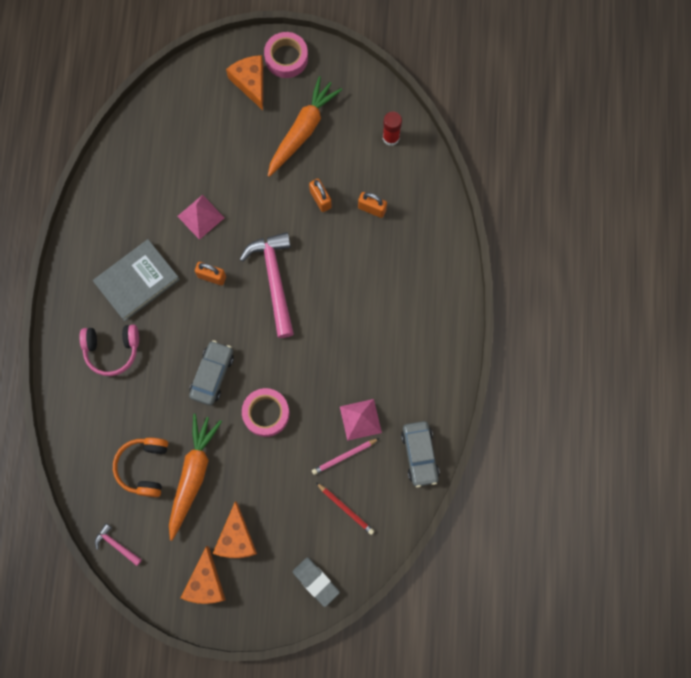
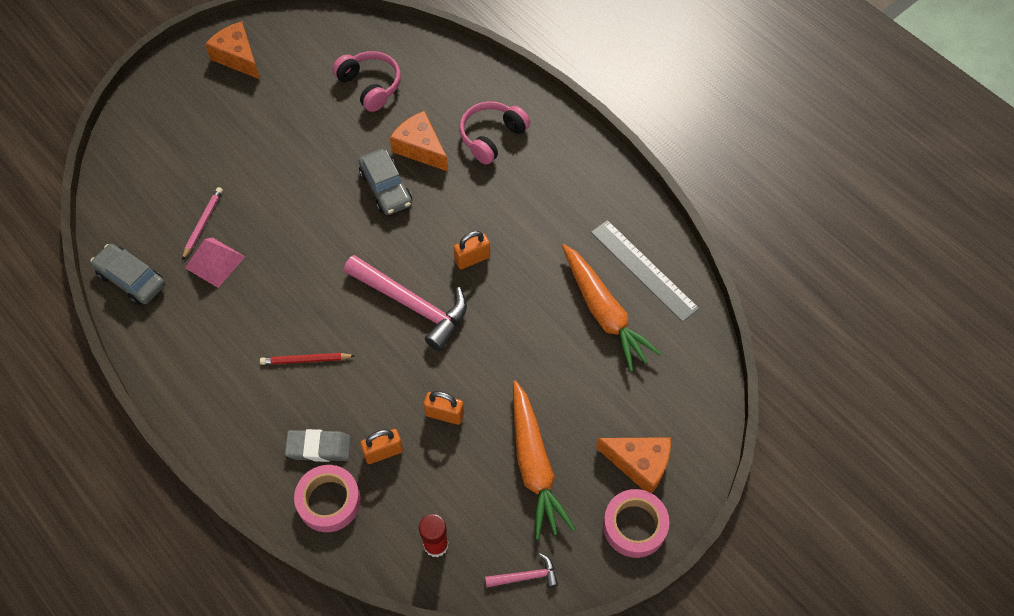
camera: 135 degrees right, 15 degrees down
(116, 545) = (336, 27): pink hammer -> pink hammer (526, 576)
(127, 179) = (643, 270): none -> grey ruler
(137, 281) = (533, 200): grey book -> none
(144, 467) = (370, 86): orange headphones -> pink headphones
(193, 475) = (324, 111): orange carrot -> orange carrot (604, 313)
(200, 216) = (540, 298): pink pyramid -> none
(236, 538) = (242, 100): orange cheese -> orange cheese (420, 148)
(266, 413) = (307, 199): pink tape -> pink tape (329, 501)
(316, 582) = (144, 123): grey eraser -> grey eraser (319, 447)
(345, 509) = (165, 188): red pencil -> red pencil (305, 360)

